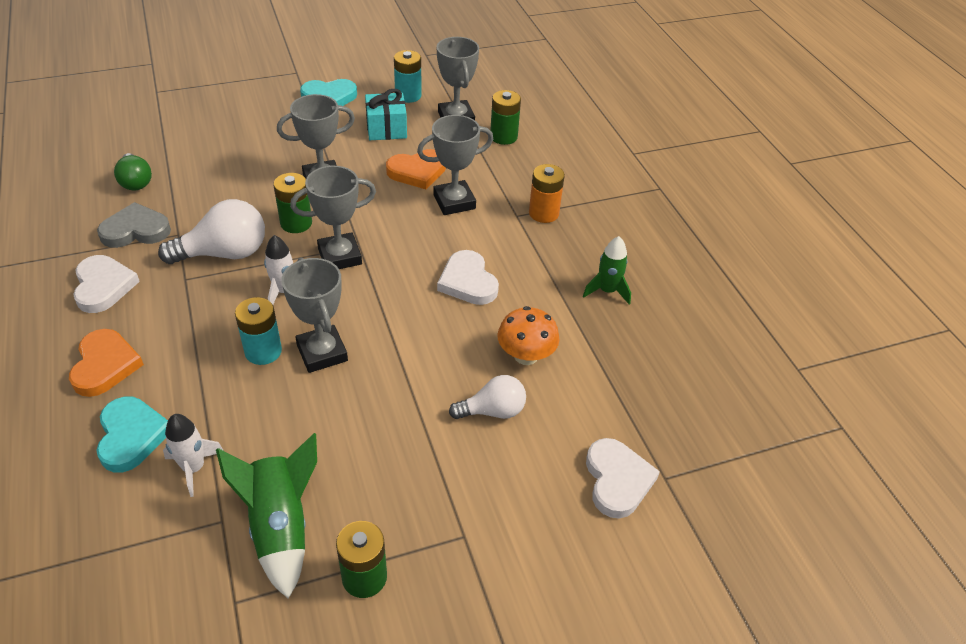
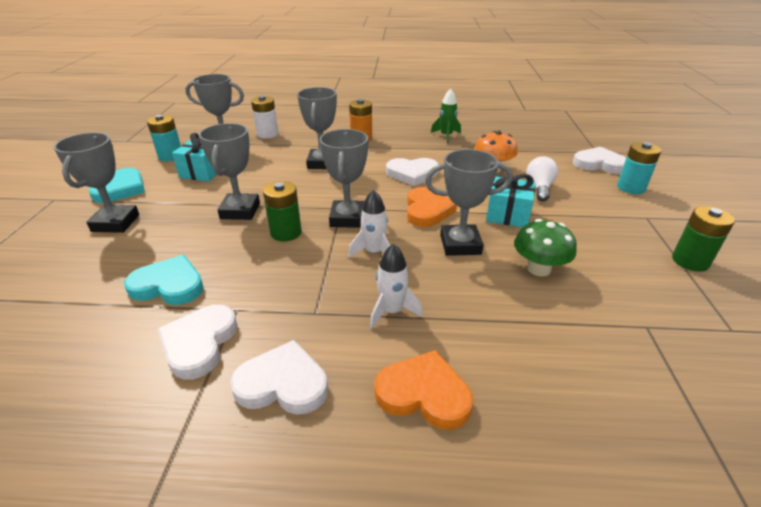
camera: 65 degrees left, 10 degrees down
(131, 436) = (539, 379): turquoise heart -> turquoise heart (169, 285)
(135, 182) = (102, 334): green light bulb -> none
(136, 230) = (199, 343): grey heart -> white heart
(194, 468) = (585, 337): white rocket -> white rocket (392, 311)
(224, 253) = (295, 280): white light bulb -> none
(263, 351) = (446, 275): turquoise battery -> turquoise battery (631, 188)
(273, 121) = (115, 223): none -> grey trophy
(281, 526) = (649, 293): green rocket -> none
(297, 424) = (538, 269): none -> green mushroom
(404, 385) = (507, 215): none -> turquoise gift
(417, 172) = (273, 169): orange heart -> orange heart (427, 210)
(503, 137) = (267, 134): green battery -> white battery

